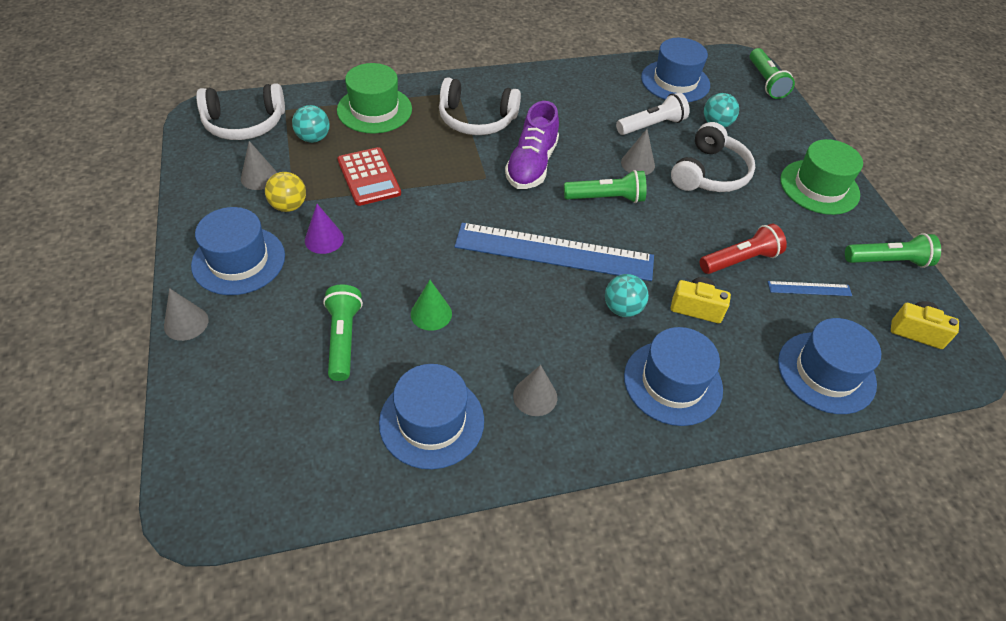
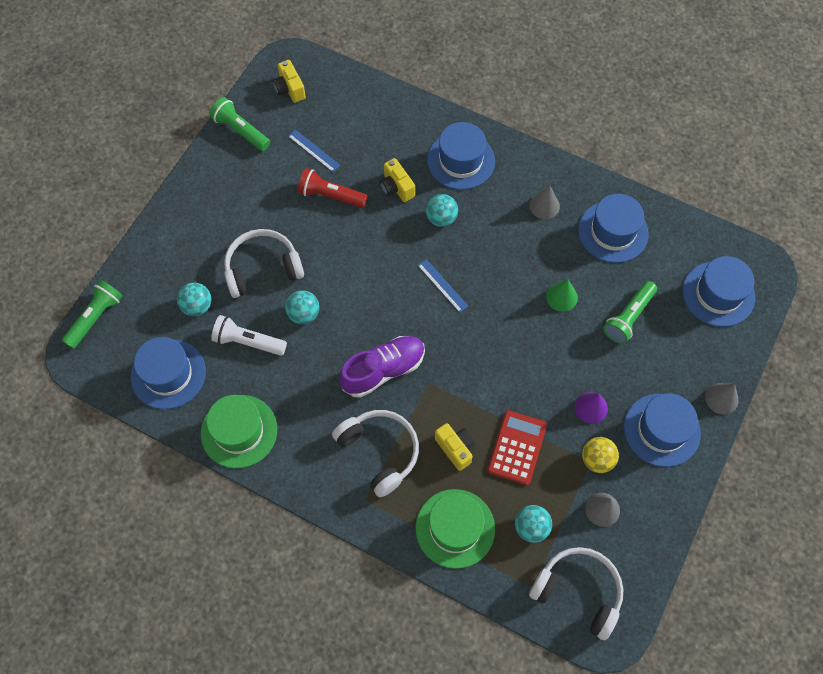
camera: 135 degrees left, 15 degrees up
(420, 150) = (455, 448): none -> yellow camera
(554, 251) = (442, 285): blue ruler -> blue ruler, size x0.41
(606, 198) = (361, 301): green flashlight -> none
(638, 164) = (304, 314): grey cone -> turquoise ball
(819, 187) = (203, 203): green hat -> green hat (239, 431)
(826, 372) = (371, 107): blue hat -> blue hat (718, 294)

